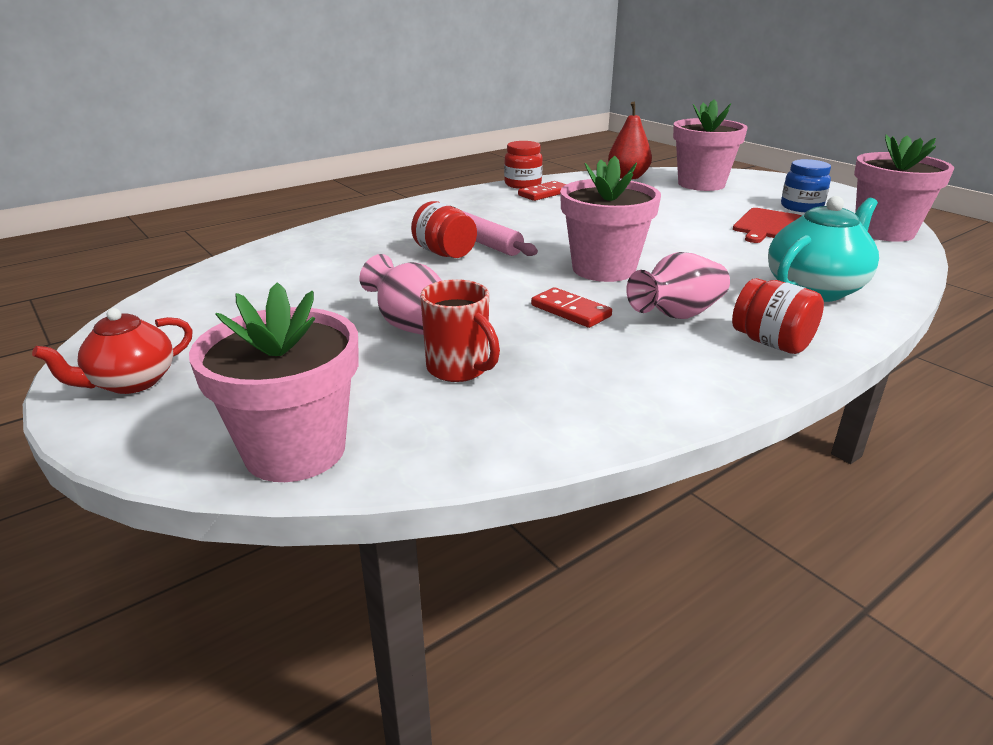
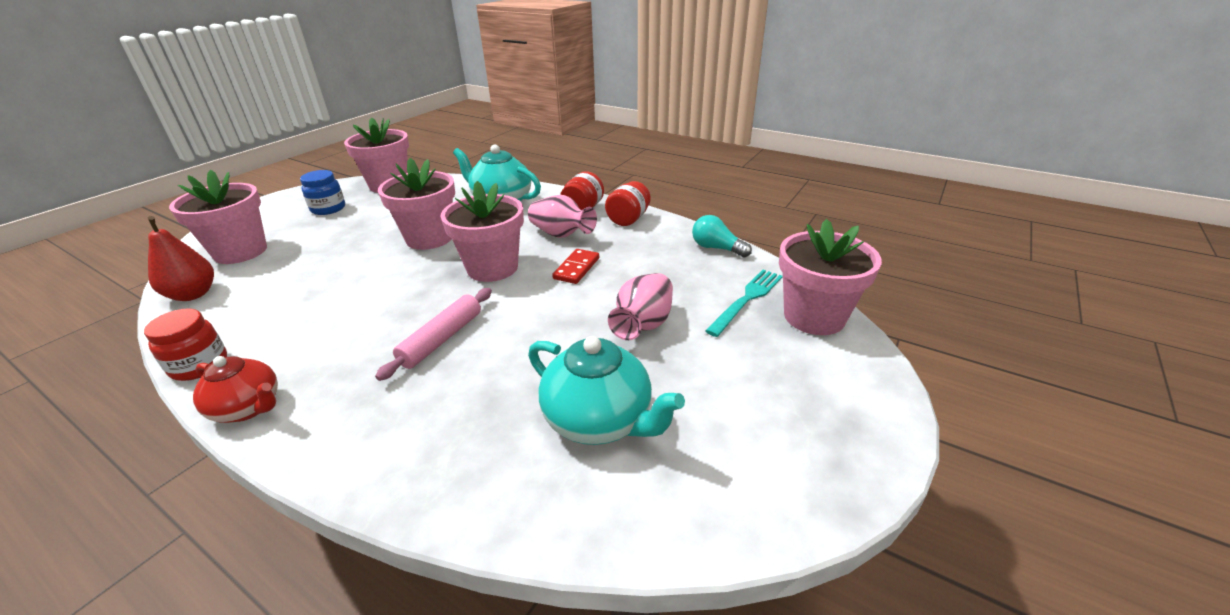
camera: 110 degrees left, 5 degrees up
(131, 382) = (840, 434): red teapot -> red teapot (248, 408)
(307, 285) = (599, 420): none -> turquoise teapot
(391, 408) = (747, 299): none -> turquoise fork
(444, 253) = (479, 355): red jar -> red jar (628, 219)
(459, 369) = (685, 289): red mug -> none
(544, 193) = (252, 339): red domino -> none
(560, 431) = (716, 248): none -> turquoise light bulb
(700, 246) = (429, 238): none -> pink flower pot
(766, 225) = (376, 218): red cutting board -> none

